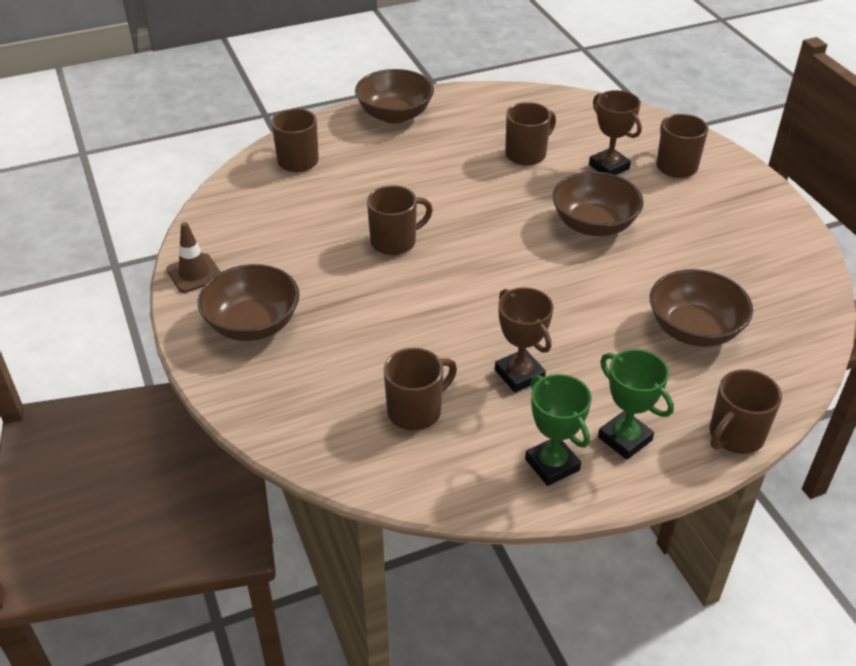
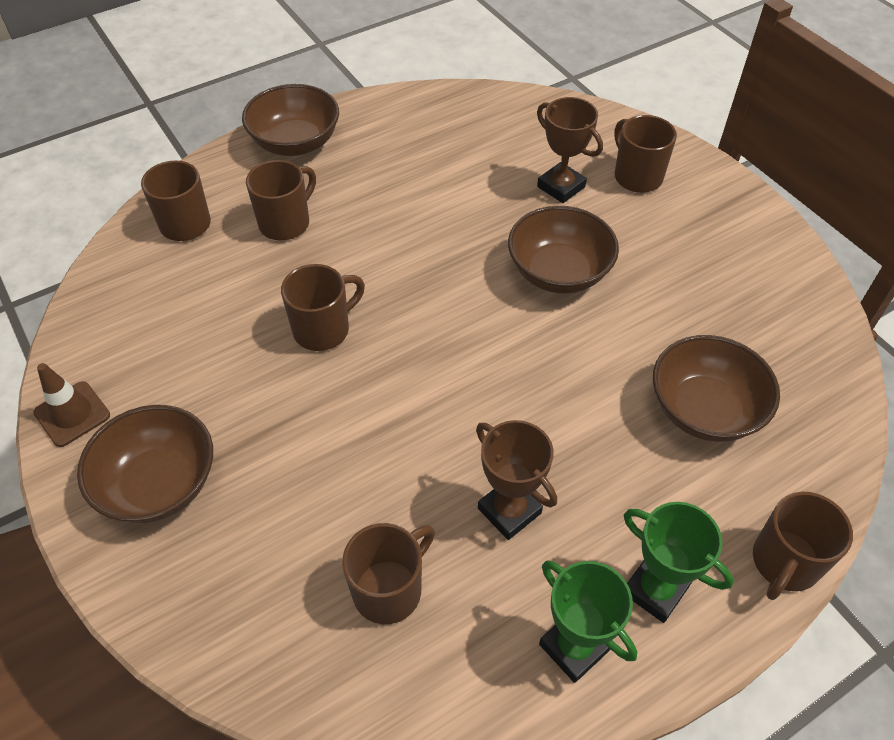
camera: 10 degrees left, 10 degrees up
(527, 154) = (462, 180): brown mug -> brown mug (286, 223)

